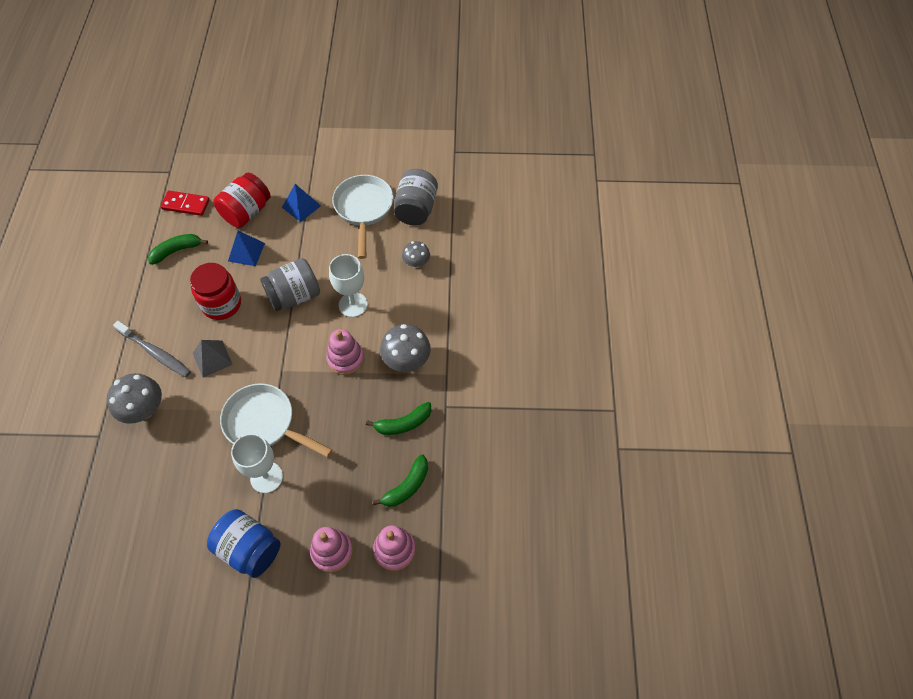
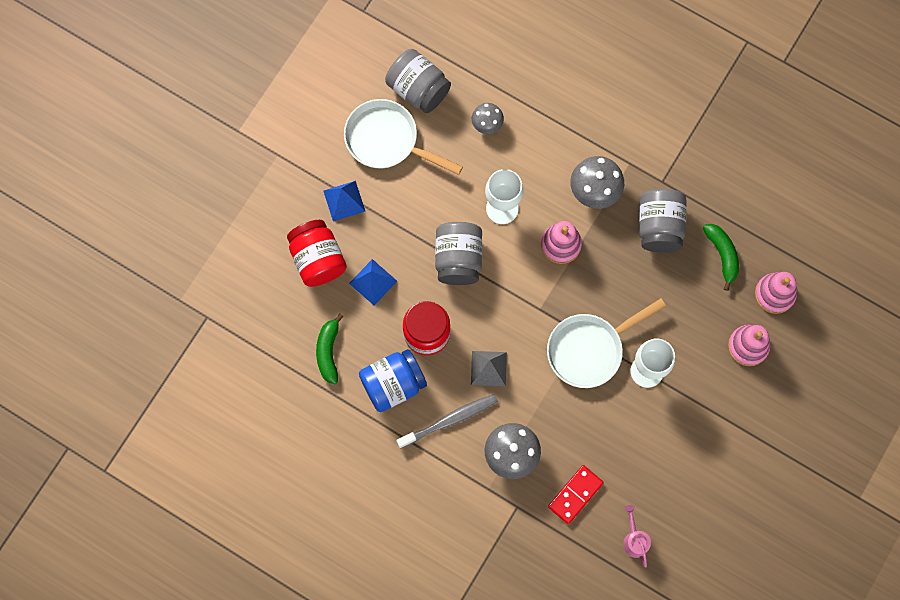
camera: 60 degrees left, 15 degrees up
(102, 544) = (634, 540): none -> pink watering can
(185, 205) = (268, 318): red domino -> red domino (575, 495)
(249, 549) = (708, 414): blue jar -> blue jar (393, 384)
(403, 423) = (659, 227): green banana -> grey jar

